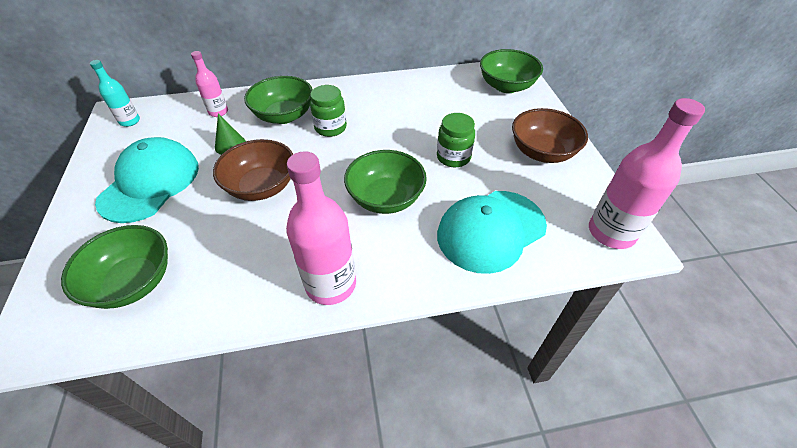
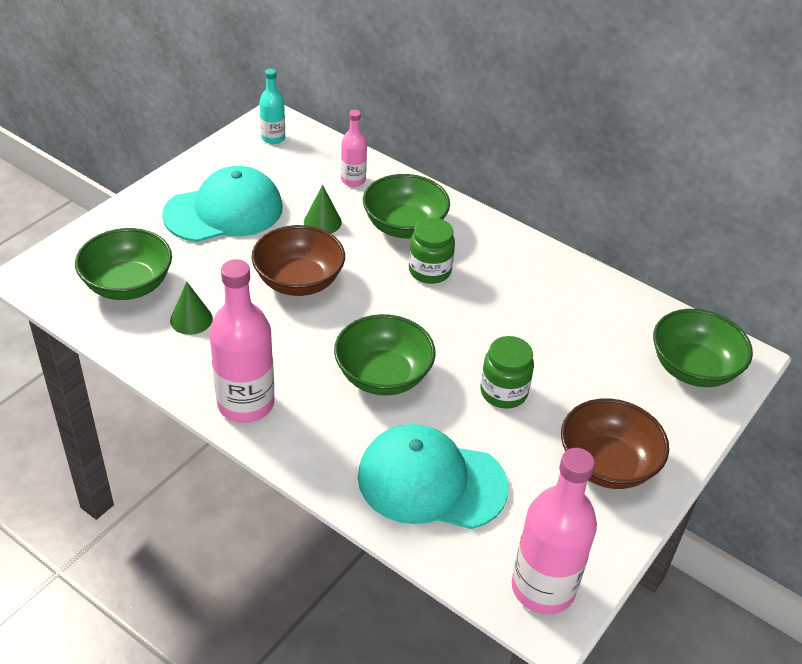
camera: 45 degrees right, 5 degrees down
(217, 265) = (191, 319): none -> green cone

